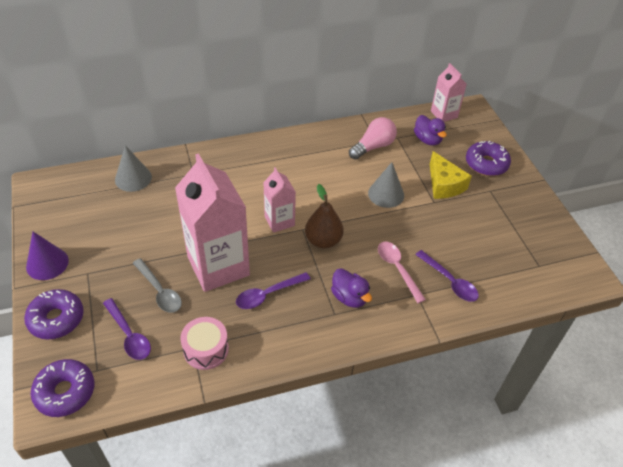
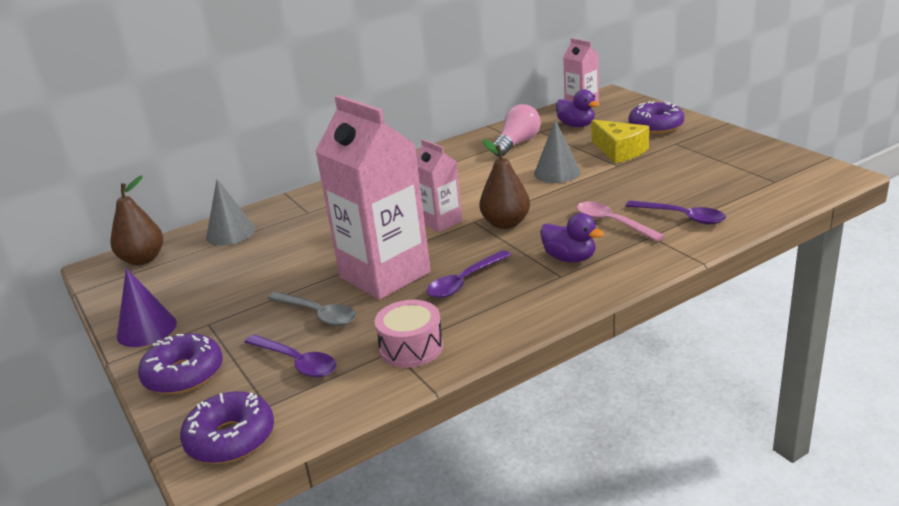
camera: 10 degrees left, 20 degrees down
(66, 186) = (143, 259): none -> brown pear

